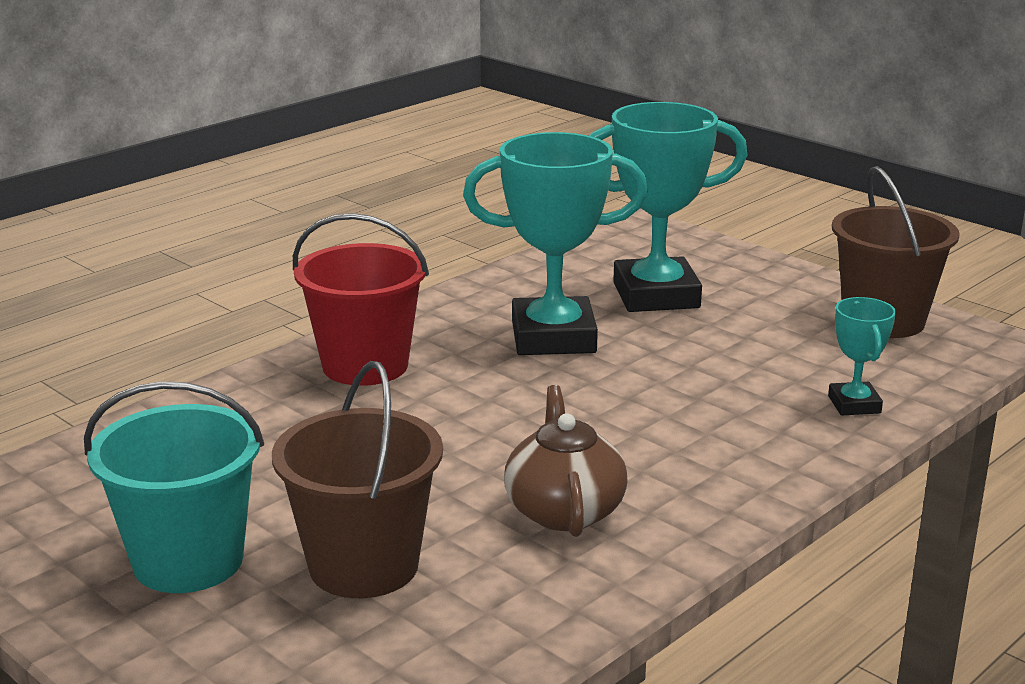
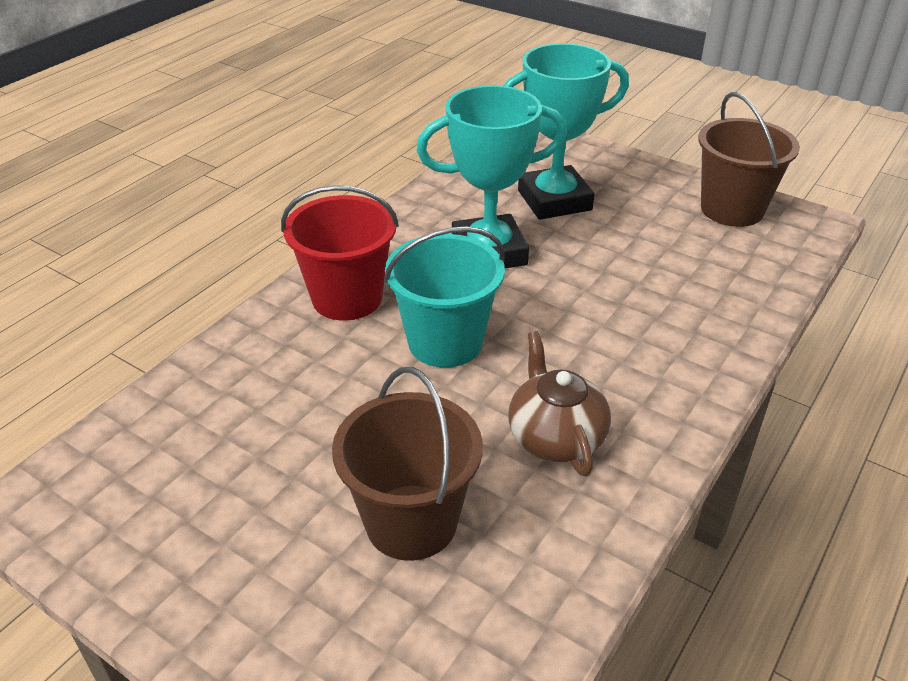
camera: 10 degrees left, 15 degrees up
(188, 561) = (260, 537): turquoise bucket -> turquoise bucket (445, 342)
(854, 404) = (739, 297): turquoise trophy -> none

